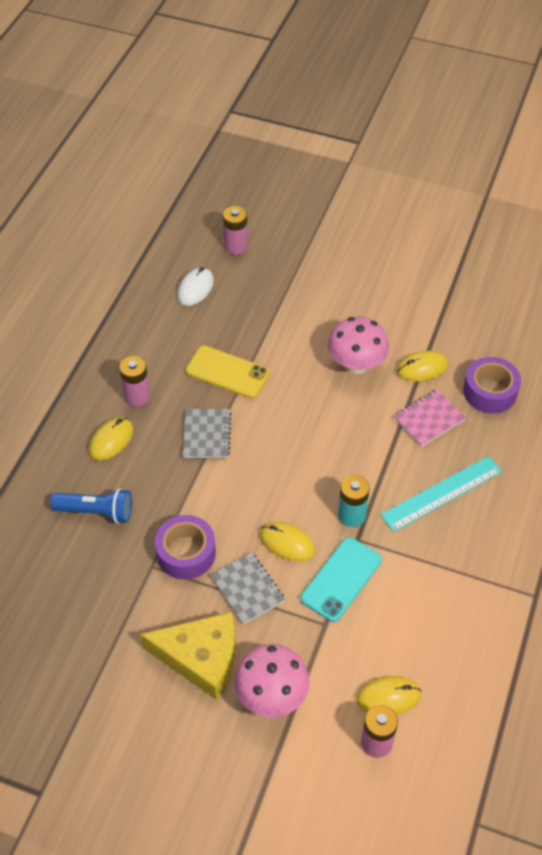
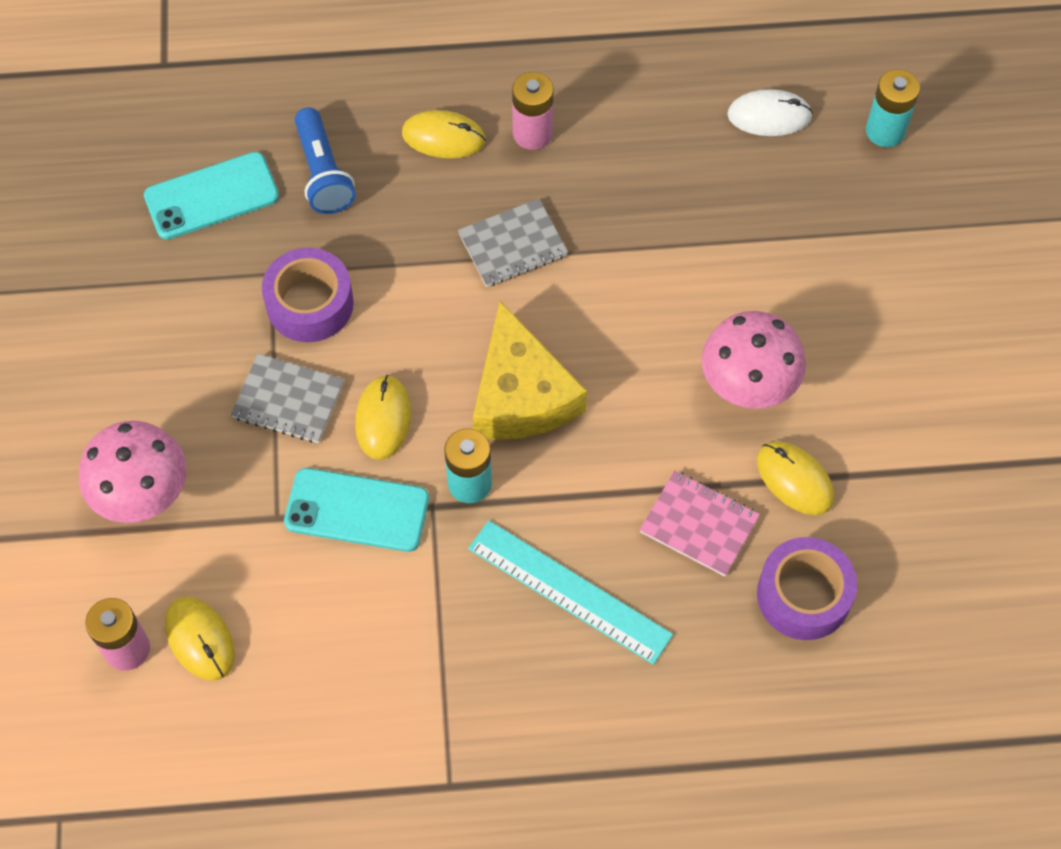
camera: 65 degrees right, 10 degrees up
(74, 579) = (211, 196): none -> turquoise phone
(201, 658) = (163, 389): yellow cheese -> yellow cheese (521, 394)
(227, 372) = (636, 223): yellow phone -> none
(236, 246) = (885, 131): pink battery -> turquoise battery
(247, 589) = (288, 400): grey notebook -> grey notebook turned 75 degrees clockwise

